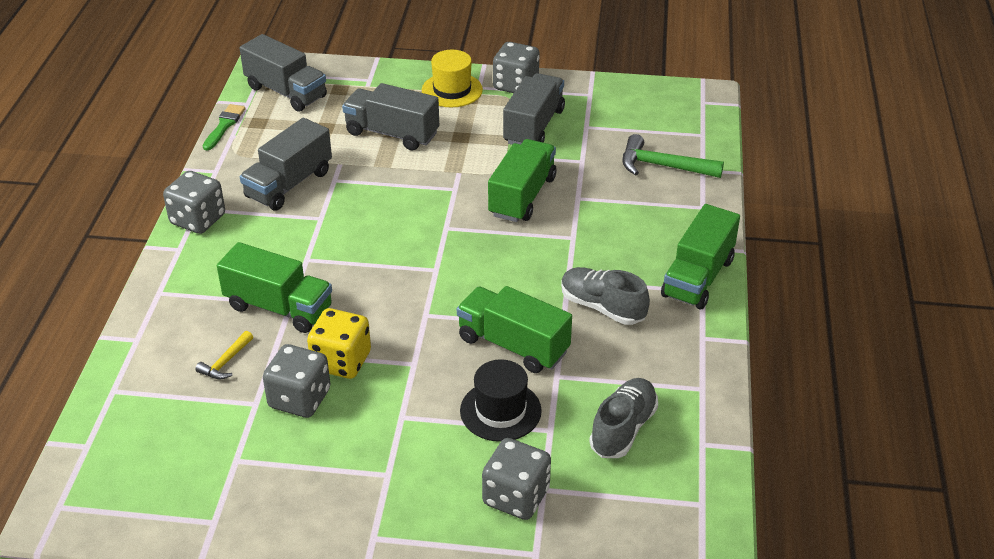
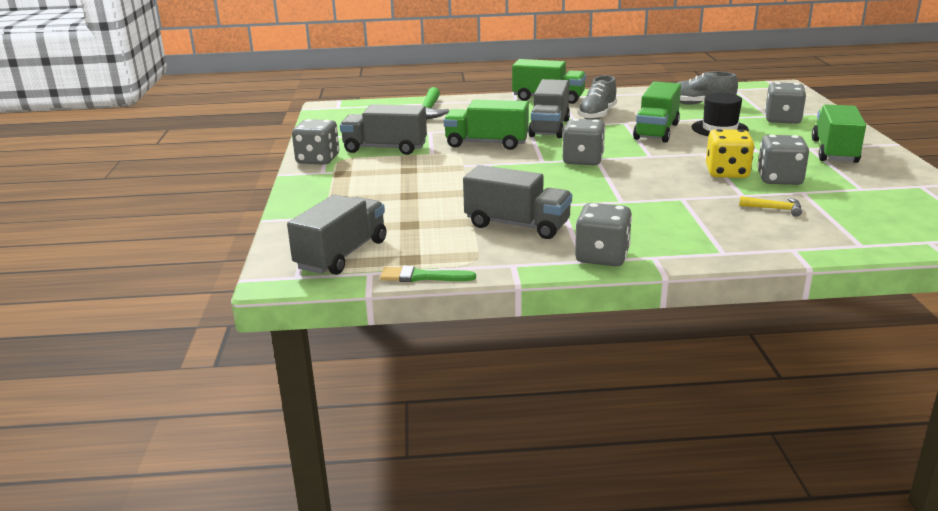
camera: 100 degrees left, 15 degrees down
(279, 307) = (691, 201): green truck -> green truck (834, 151)
(392, 134) = (412, 195): grey truck -> grey truck (549, 128)
(434, 257) = (583, 160): none -> grey dice
(452, 90) = (329, 181): yellow hat -> none

